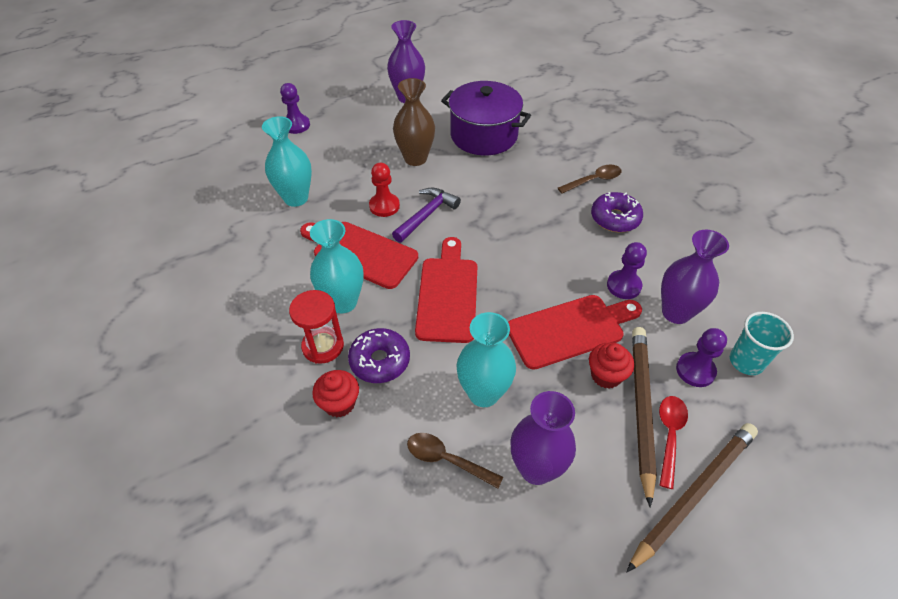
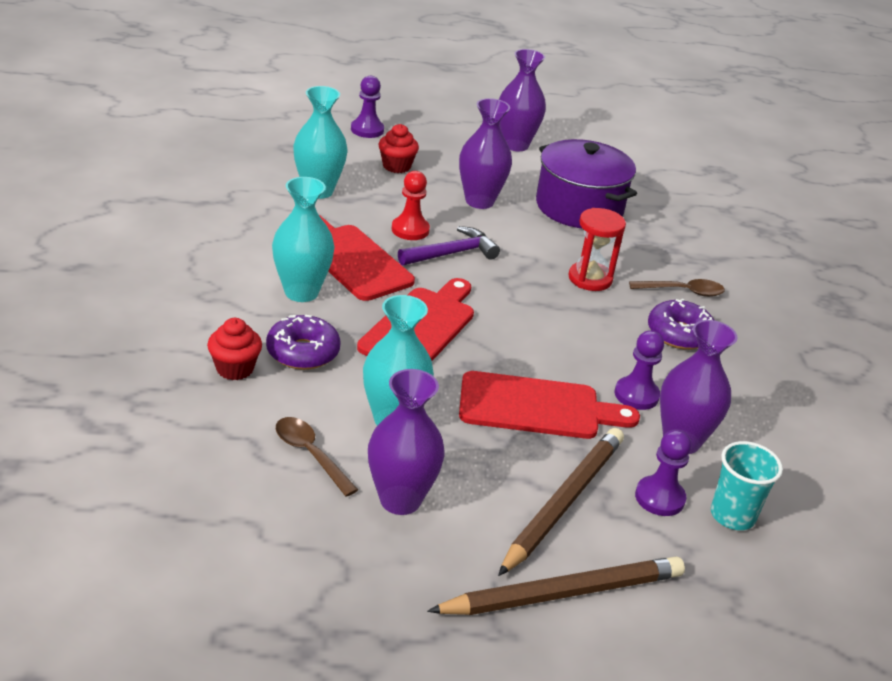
camera: 20 degrees right, 15 degrees down
(323, 346) = (253, 319): red hourglass -> red hourglass (590, 279)
(415, 158) = (479, 201): brown vase -> purple vase
(606, 375) = (546, 460): red cupcake -> red cupcake (396, 166)
(669, 435) = (577, 537): red spoon -> none

